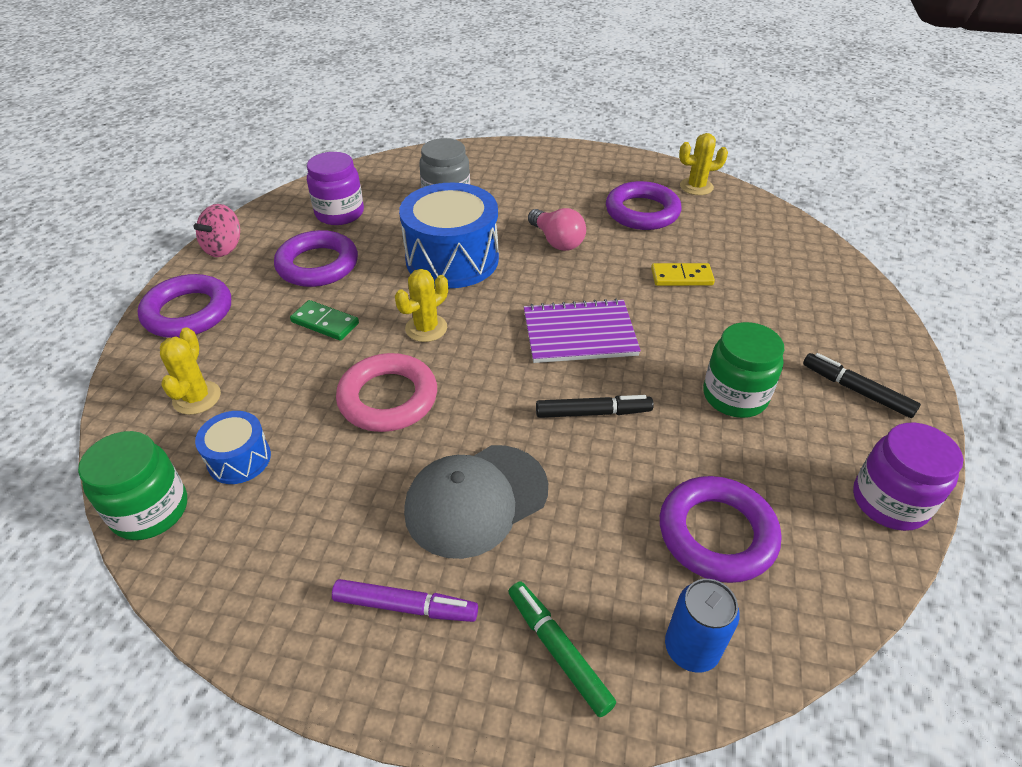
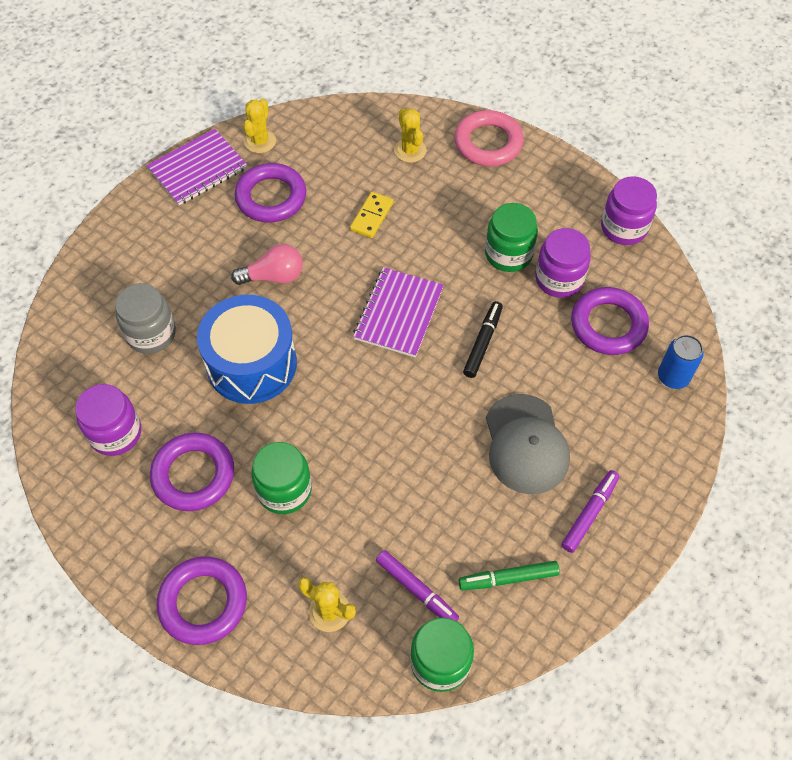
camera: 65 degrees left, 15 degrees up
(224, 248) = (111, 553): pink spinning top -> none
(239, 459) = (416, 590): blue drum -> purple marker
(325, 323) = (284, 490): green domino -> green jar
(388, 398) = (402, 468): pink ring -> pink ring (488, 143)
(426, 328) = (334, 415): yellow cactus -> yellow cactus (410, 150)
(558, 650) = (649, 442): green marker -> green marker (508, 578)
(632, 167) = (198, 169): none -> purple notebook
(742, 456) = (559, 279): none -> purple jar
(856, 390) = (536, 187): black marker -> none

